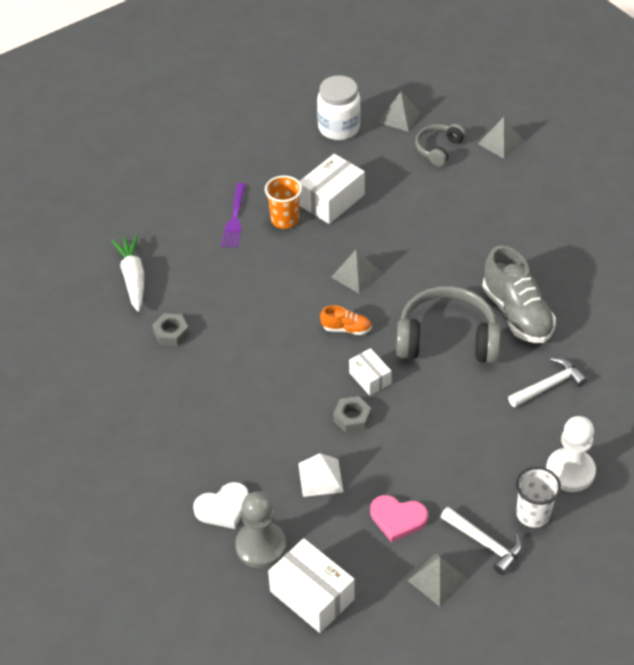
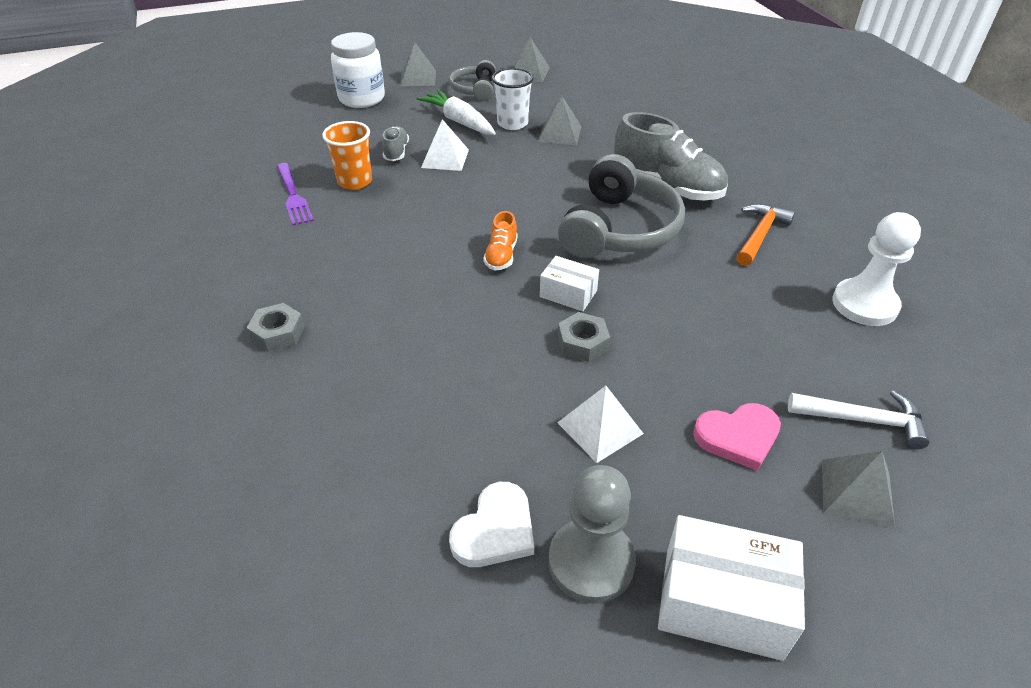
camera: 30 degrees left, 5 degrees down
(133, 277) = (189, 290): white carrot -> white carrot (459, 121)
(331, 200) = (396, 152): white box -> grey shoe
(346, 329) = (501, 255): orange shoe -> orange shoe turned 120 degrees clockwise
(356, 275) = (472, 204): grey pyramid -> grey pyramid (559, 133)
(364, 220) = (445, 158): none -> white pyramid
(447, 339) = (619, 229): grey headphones -> grey headphones turned 135 degrees clockwise
(533, 514) = (877, 364): white cup -> white cup (512, 123)
(549, 385) = (759, 235): white hammer -> orange hammer

